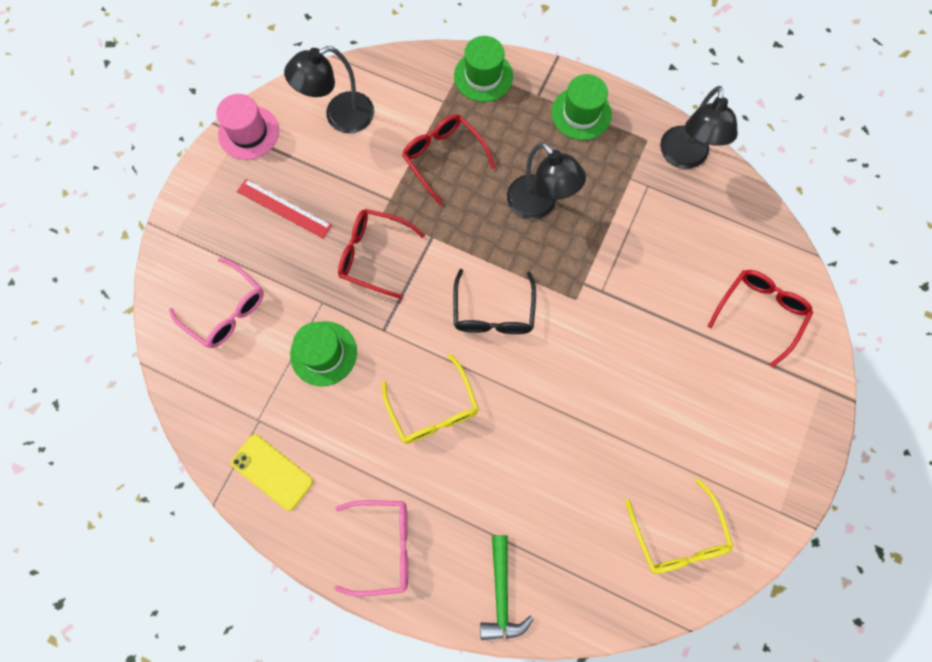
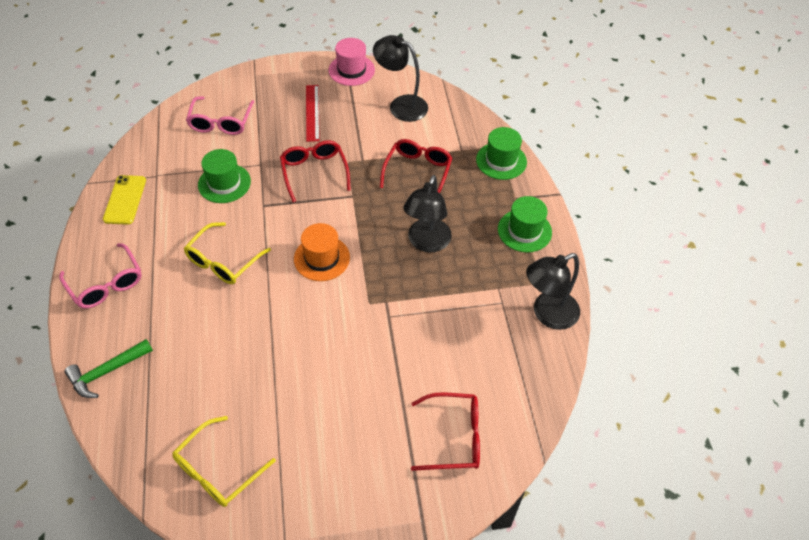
camera: 55 degrees right, 20 degrees down
(493, 311) = (322, 258): black glasses -> orange hat

